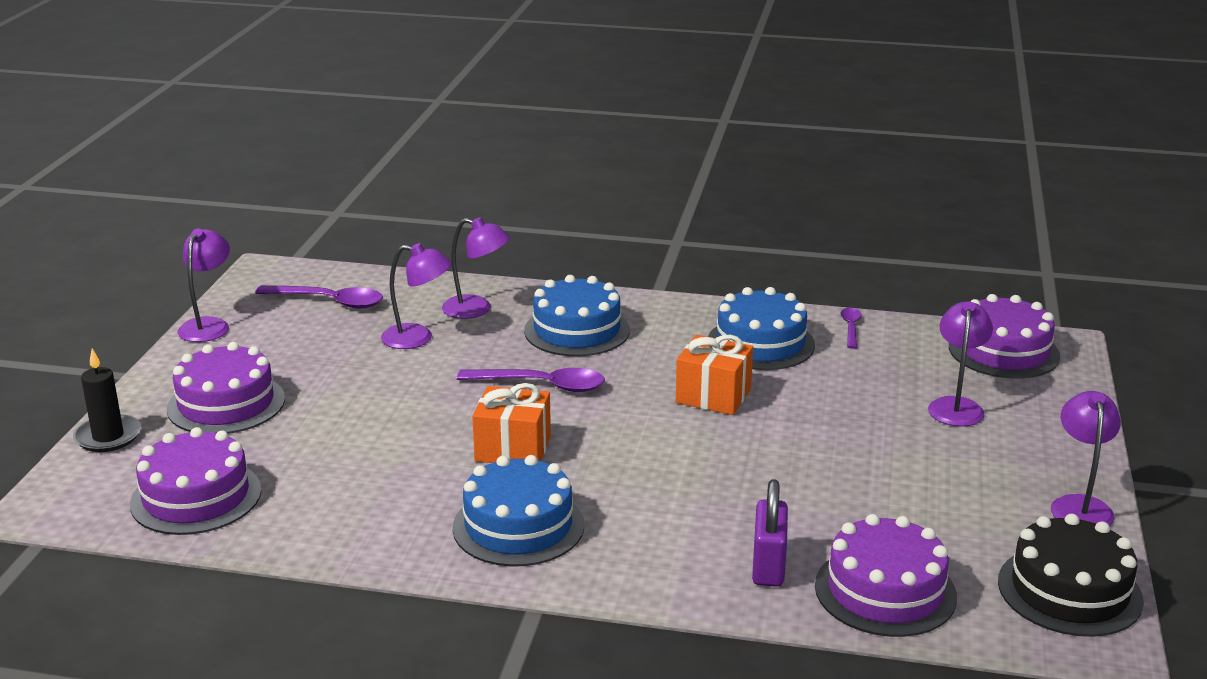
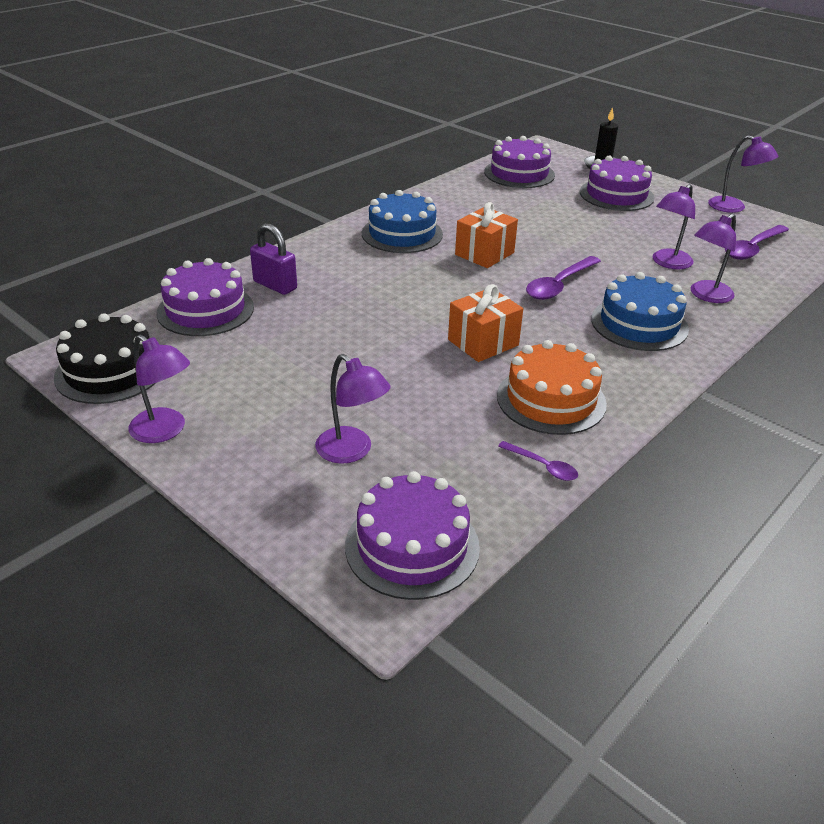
camera: 120 degrees right, 10 degrees up
(760, 343) = (551, 399): blue cake -> orange cake

